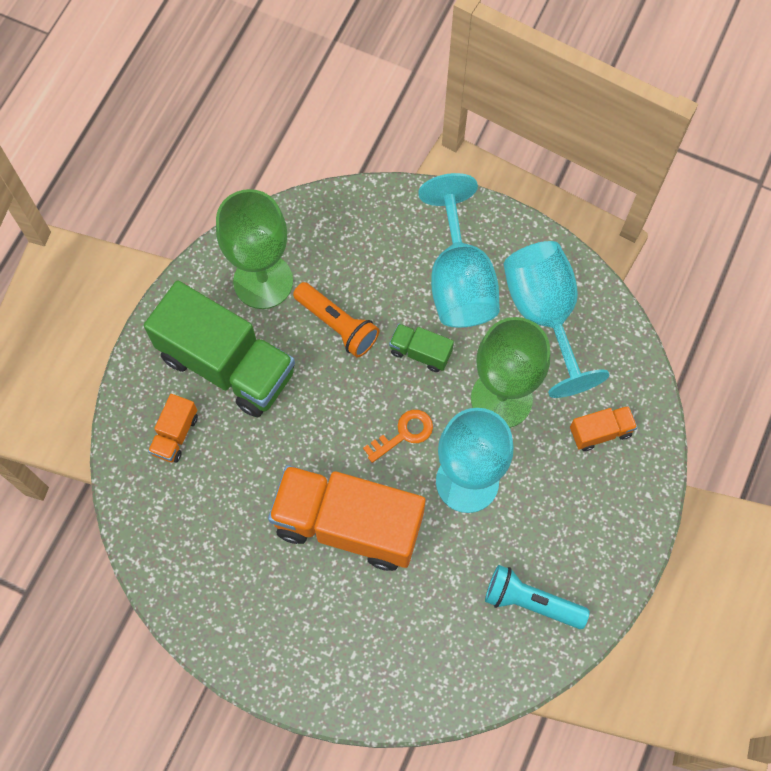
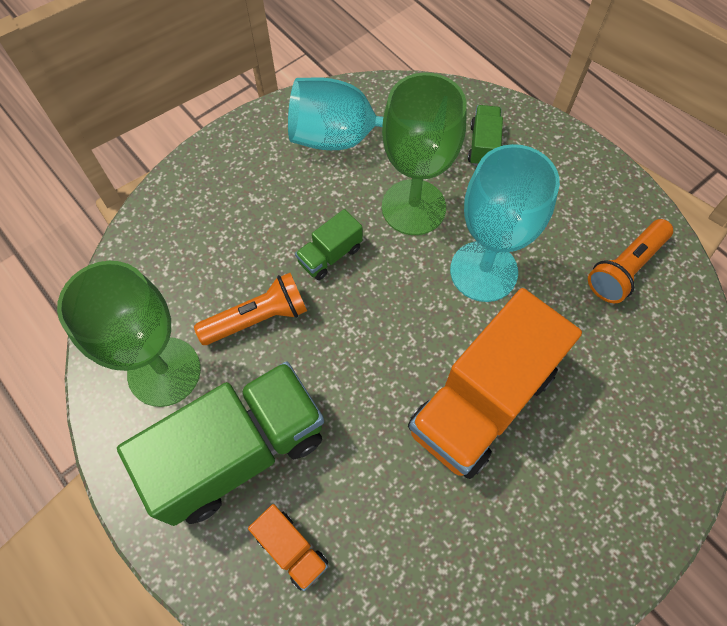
camera: 65 degrees left, 5 degrees down
(404, 434) = (408, 306): orange key -> none
(459, 280) = (275, 191): turquoise goblet -> none
(531, 601) = (625, 268): turquoise flashlight -> orange flashlight
(600, 432) = (483, 145): orange truck -> green truck

